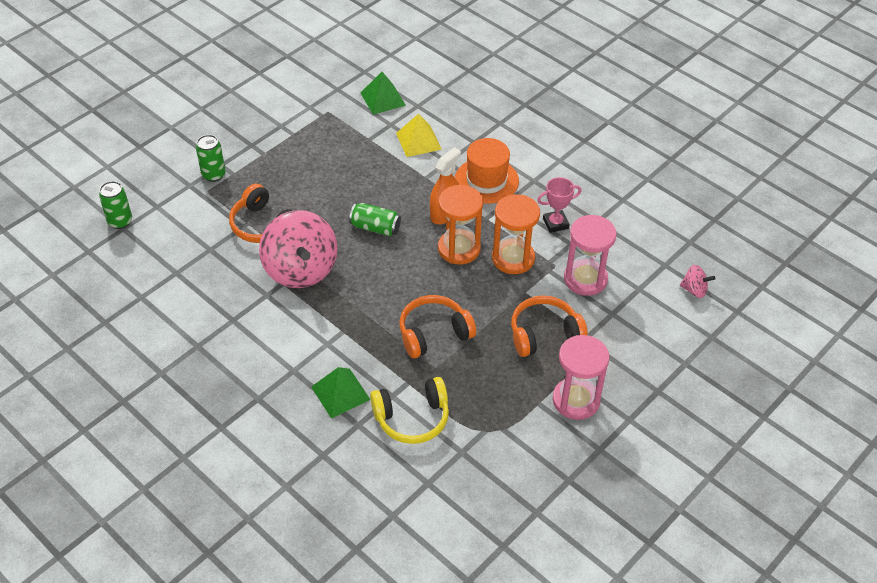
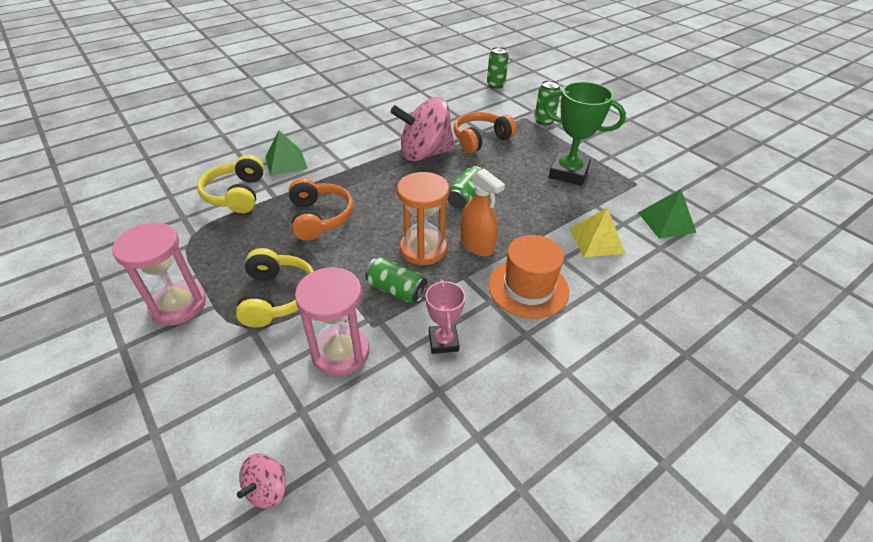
camera: 100 degrees right, 5 degrees down
(318, 156) = (568, 173): none -> green trophy
(513, 258) = (396, 290): orange hourglass -> green can
(544, 334) = (277, 296): orange headphones -> yellow headphones

